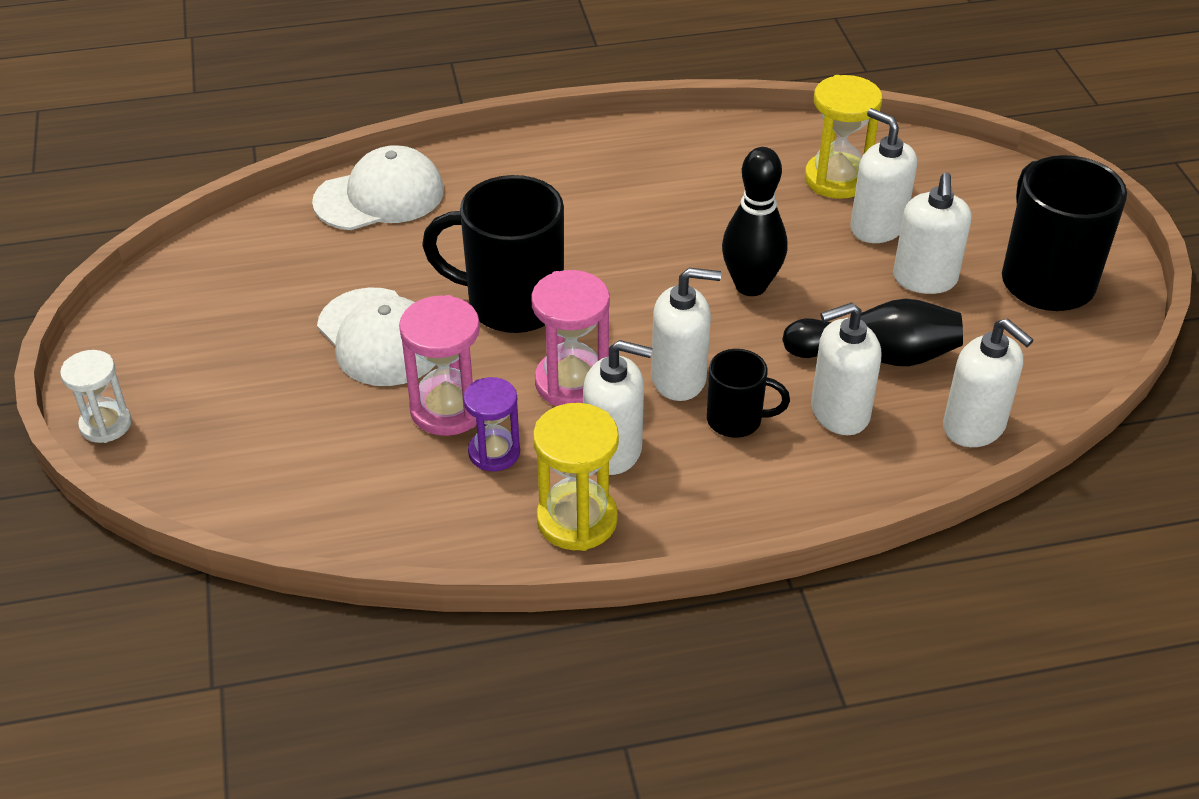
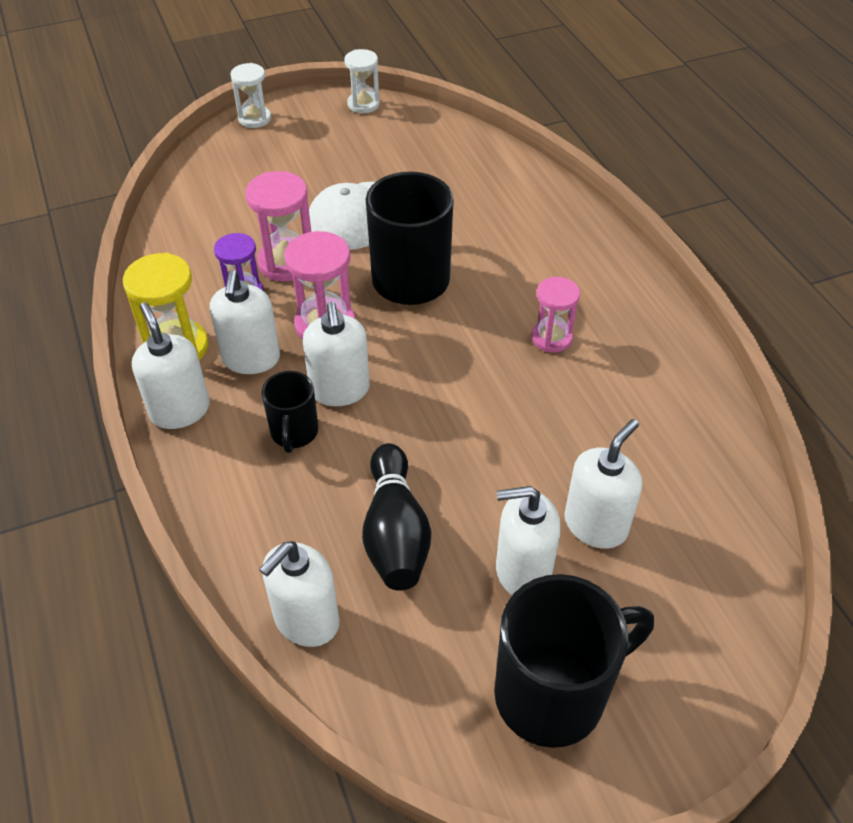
camera: 80 degrees right, 5 degrees up
(132, 309) = (363, 104): none -> white hourglass
(380, 196) = (520, 187): white cap -> none
(637, 214) = (551, 338): none -> pink hourglass
(751, 286) = (473, 428): black bowling pin -> none
(836, 179) = (664, 485): yellow hourglass -> none
(839, 412) = (312, 506): white soap dispenser -> white soap dispenser (180, 410)

